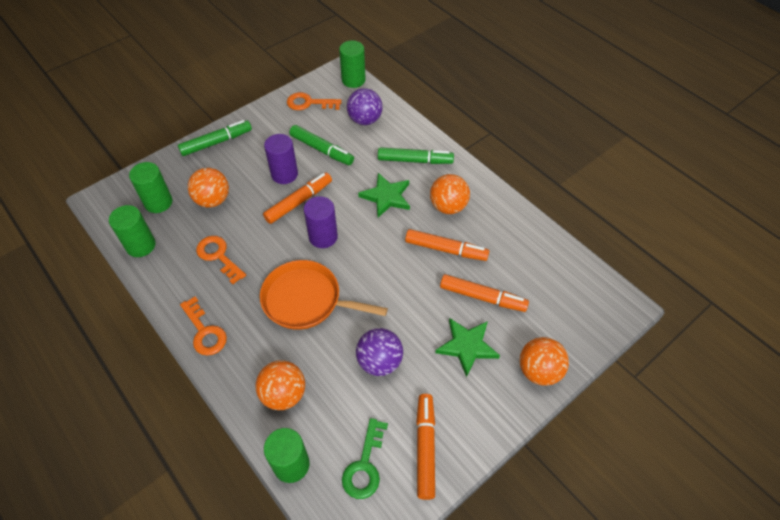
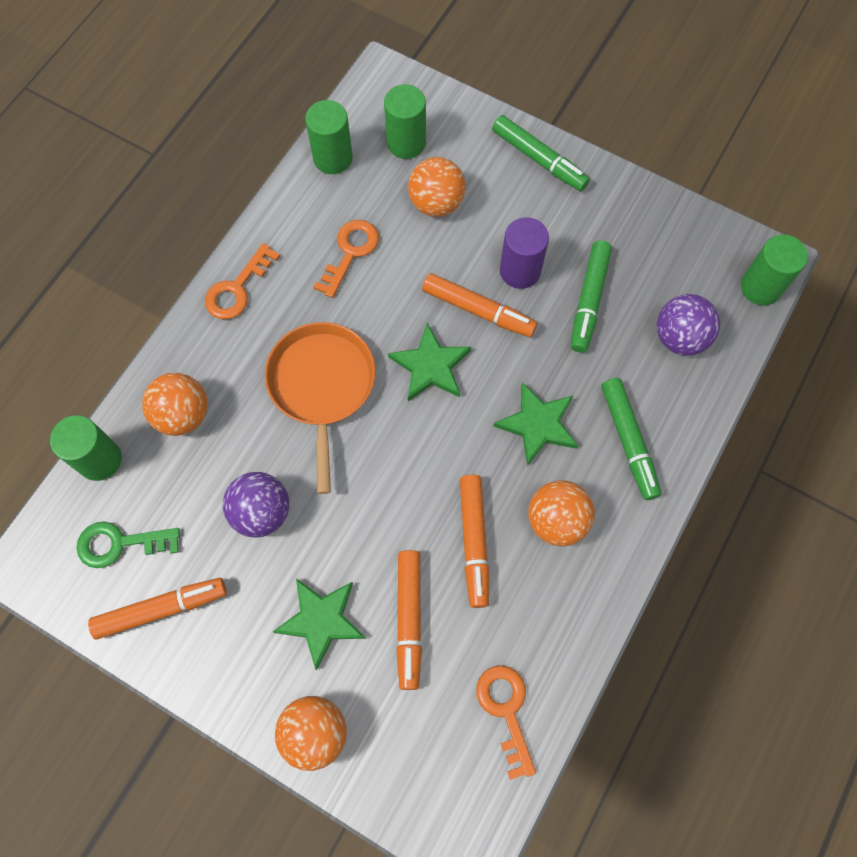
camera: 70 degrees right, 15 degrees up
(309, 103) = (676, 244): orange key -> orange key (506, 711)
(323, 237) = (430, 366): purple cylinder -> green star

